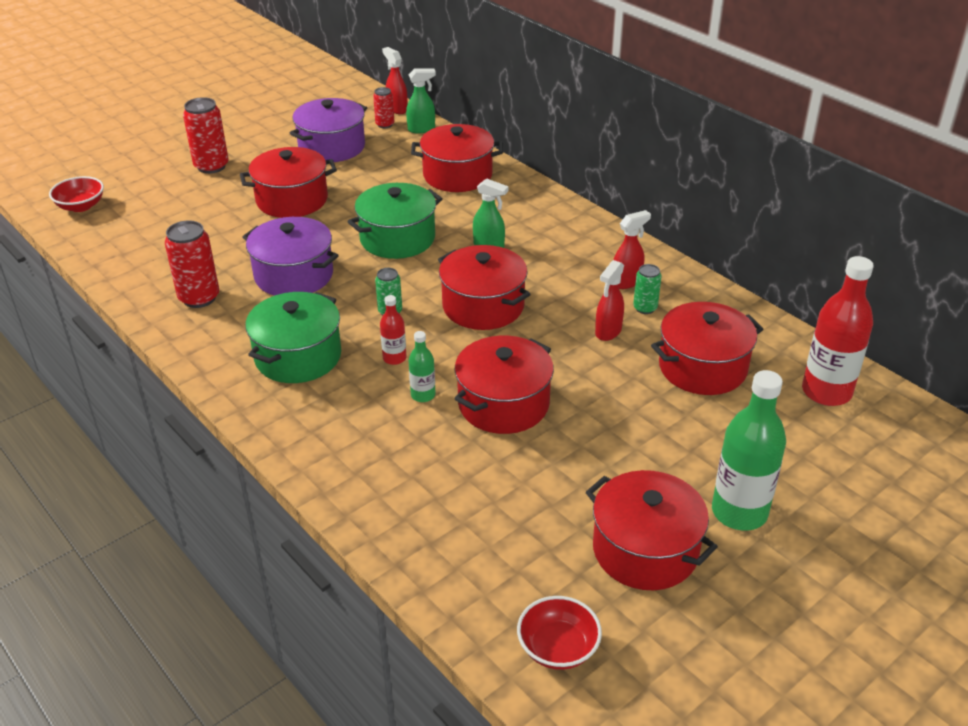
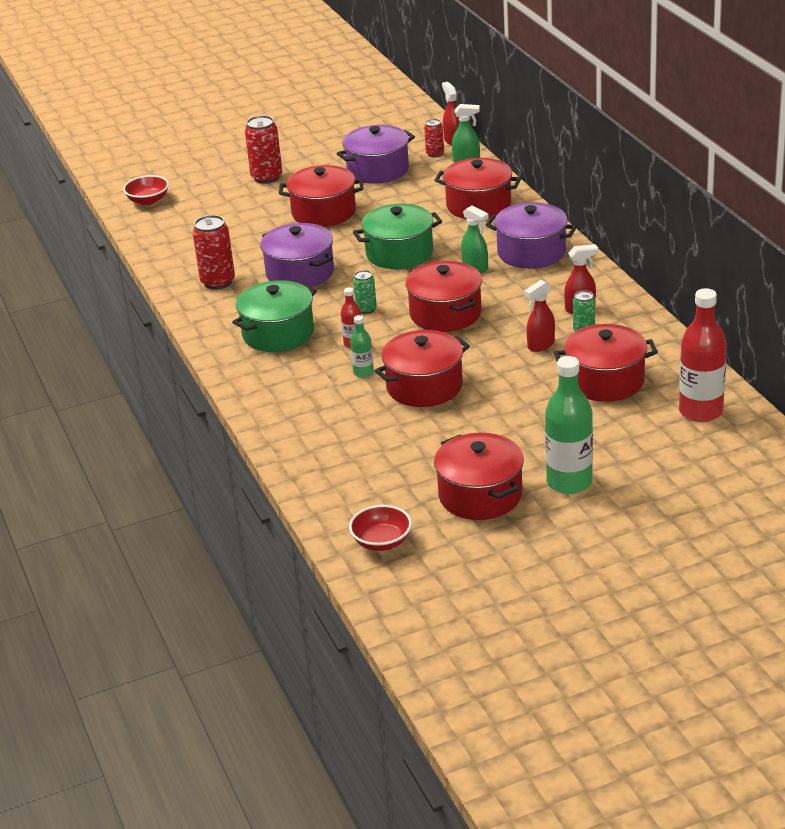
camera: 20 degrees right, 5 degrees down
(540, 222) = (531, 252): none -> purple pot

